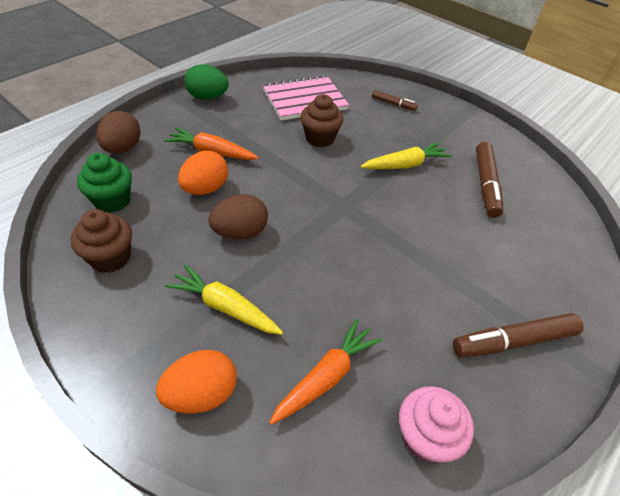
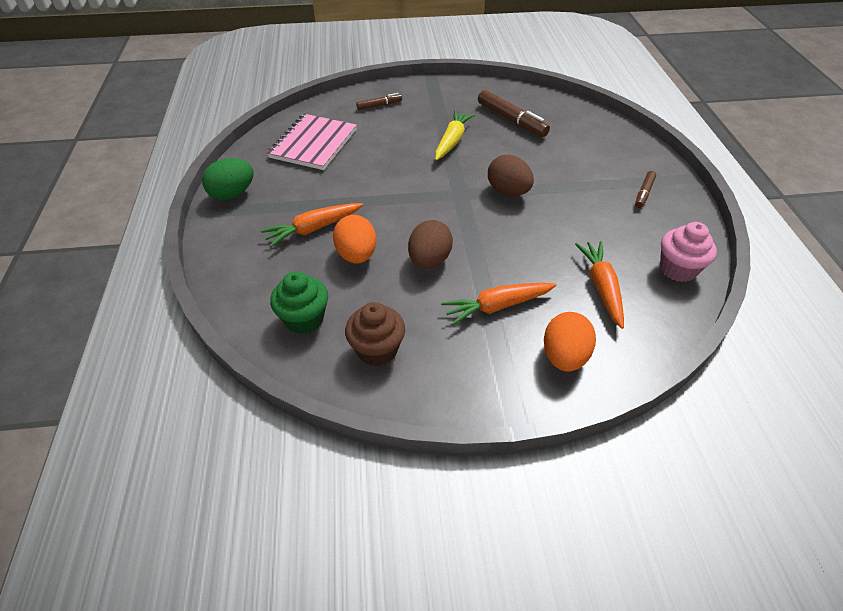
camera: 45 degrees left, 0 degrees up
(123, 148) = (237, 281): brown egg -> brown egg (508, 191)
(225, 307) = (497, 306): yellow carrot -> orange carrot
(320, 138) = (372, 163): brown cupcake -> none
(513, 341) = (644, 193): brown marker -> brown marker, size x0.56

